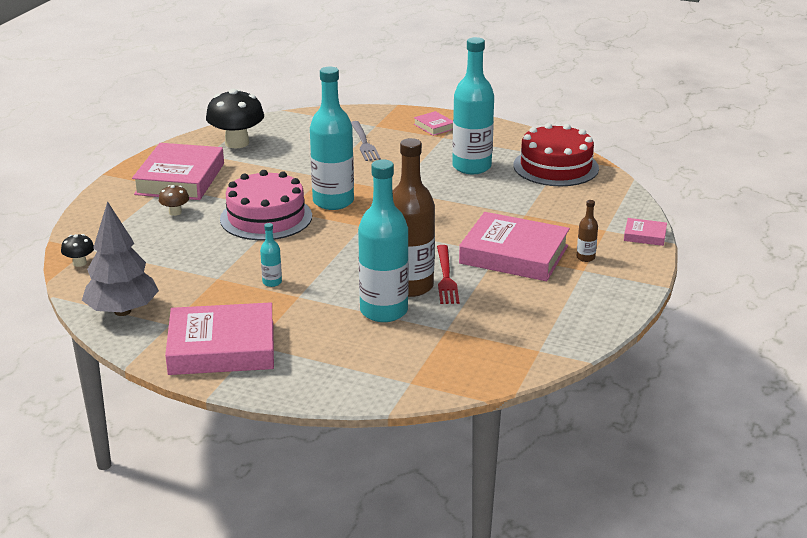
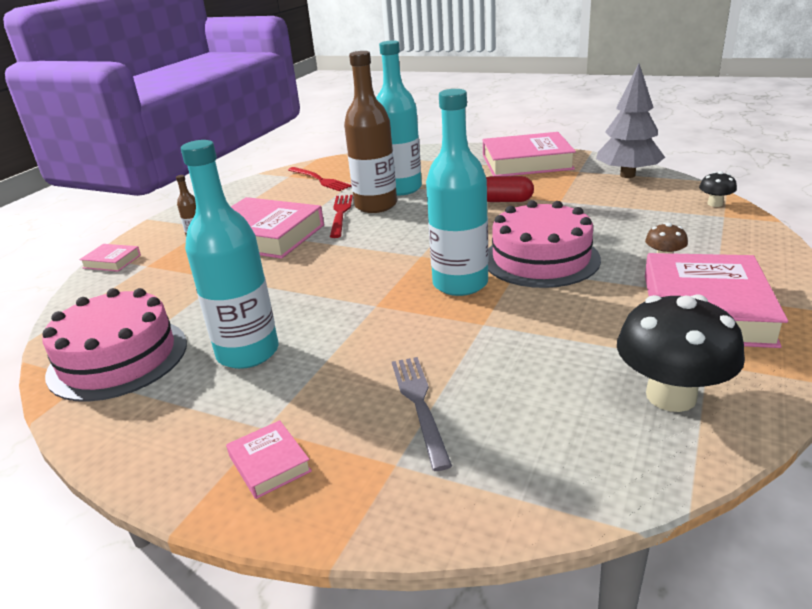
camera: 175 degrees left, 0 degrees up
(272, 282) = (505, 201): turquoise bottle -> red capsule
(492, 337) = (319, 180): none -> red fork
(556, 167) = (118, 358): red cake -> pink cake

